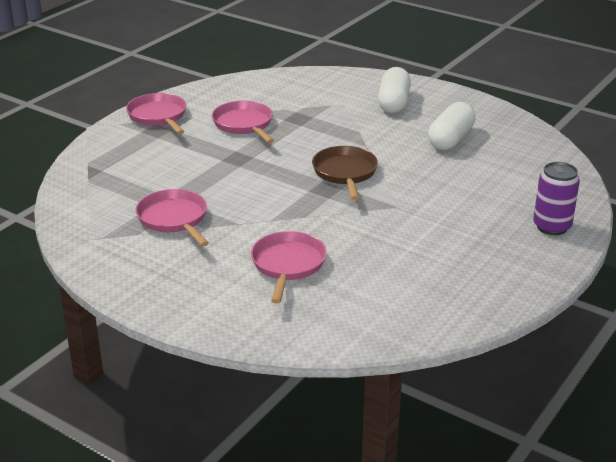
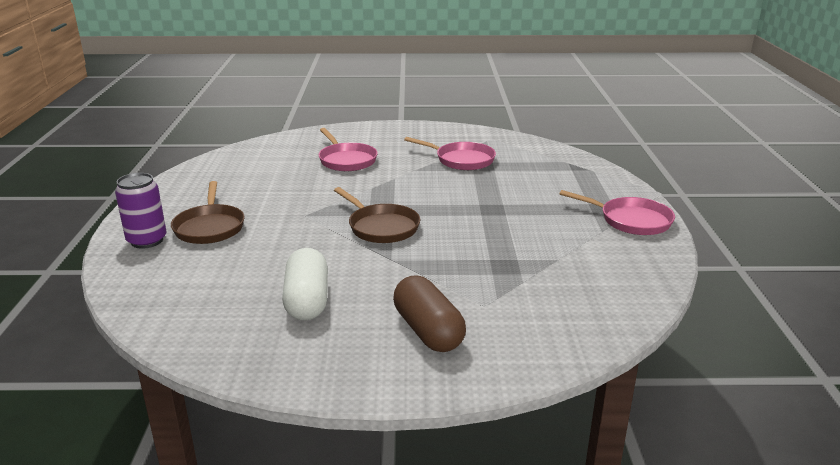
camera: 145 degrees right, 5 degrees down
(244, 124) = (543, 240): pink pan -> none
(393, 103) = (428, 331): white capsule -> brown capsule
(490, 222) = (210, 227): none -> brown pan

